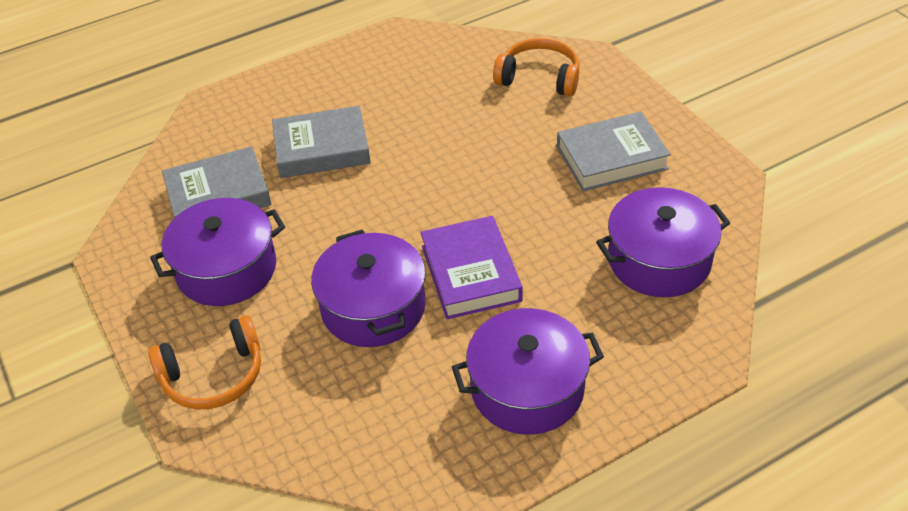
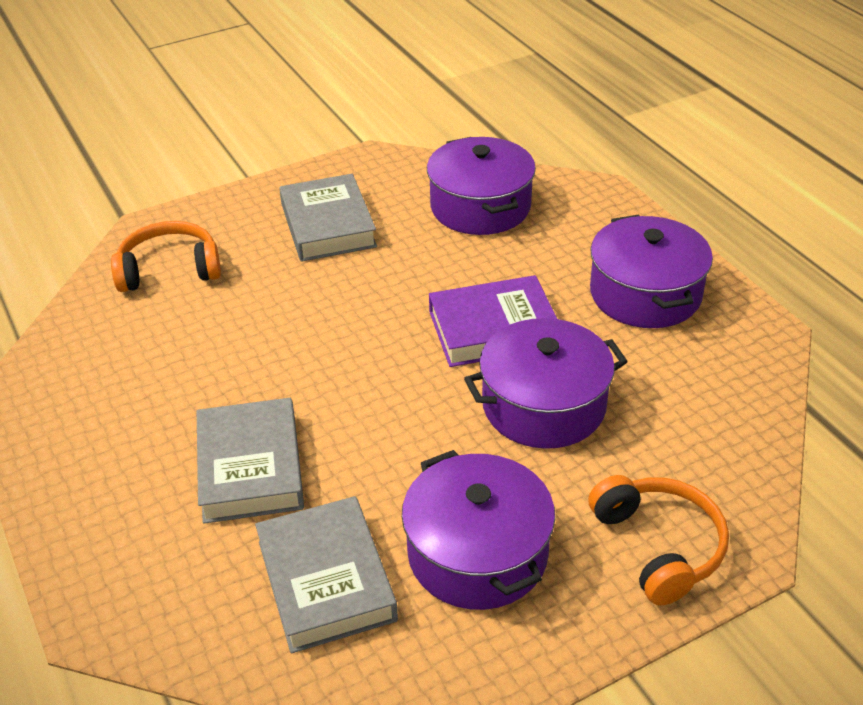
camera: 90 degrees left, 5 degrees down
(539, 77) = (169, 269): orange headphones -> orange headphones turned 60 degrees clockwise

